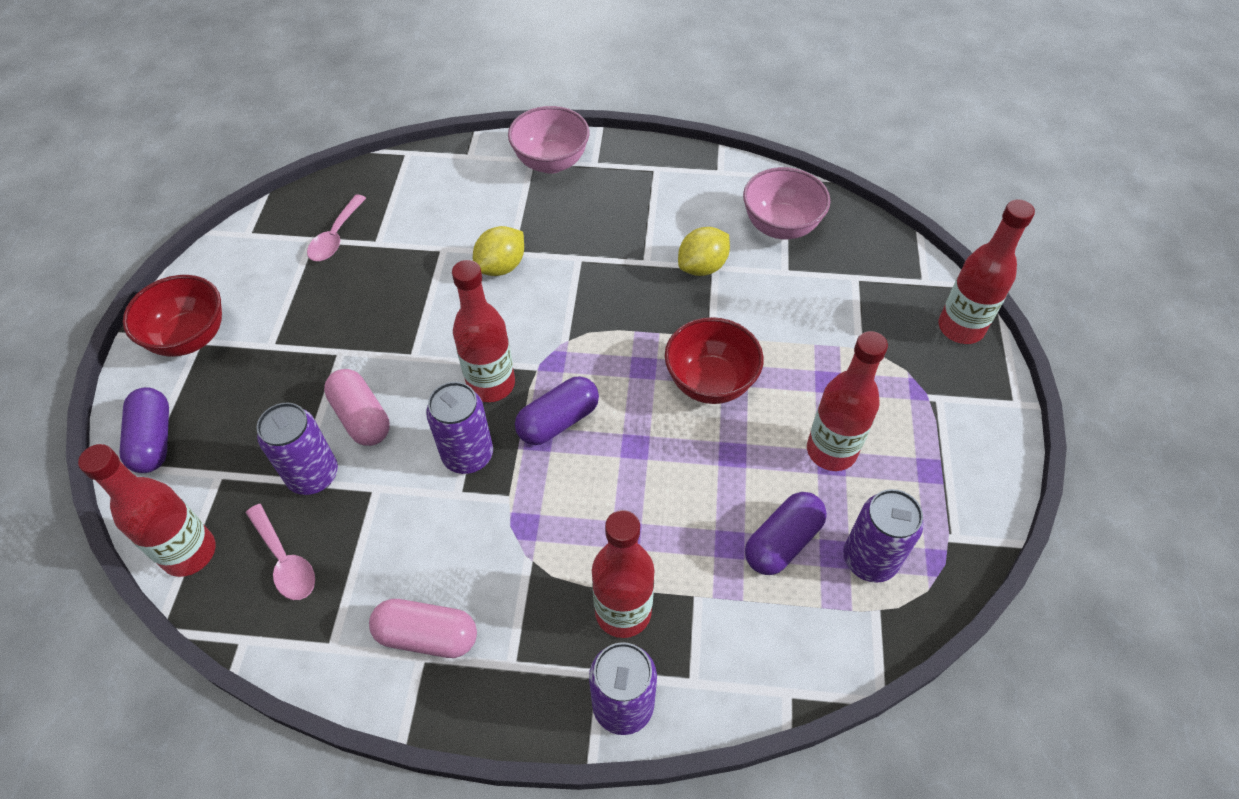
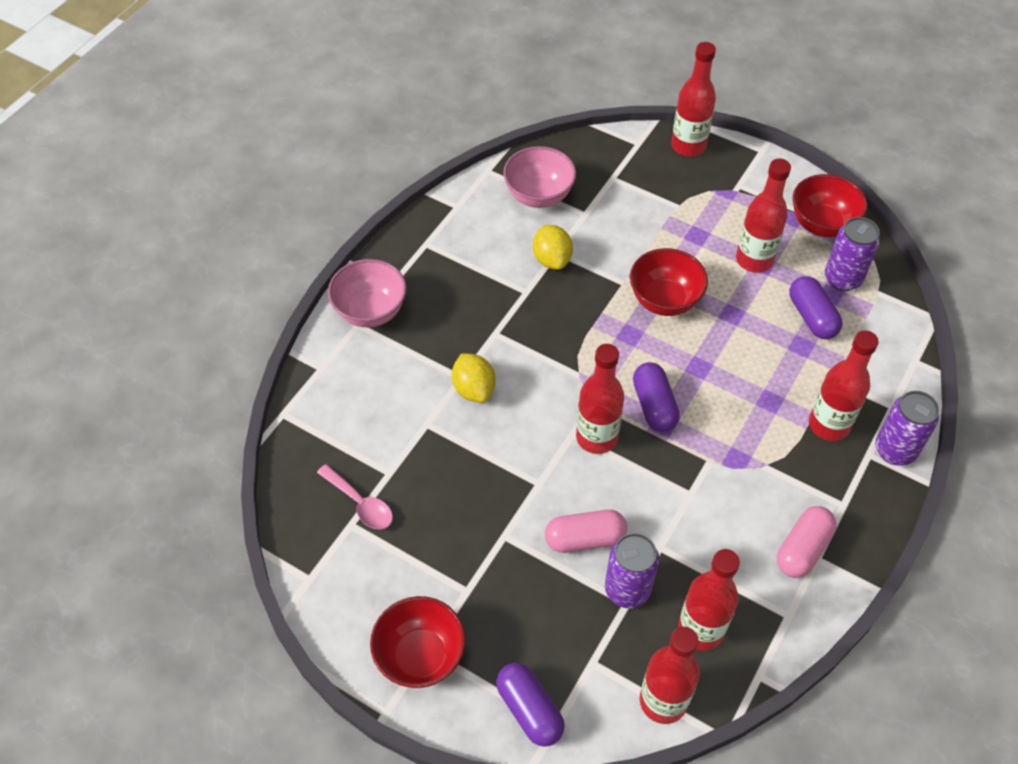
camera: 65 degrees left, 0 degrees up
(153, 440) = (529, 710): purple capsule -> purple capsule turned 45 degrees clockwise
(285, 561) = (700, 630): pink spoon -> red bottle
(468, 455) = (658, 475): purple can -> none
(944, 508) = (822, 224): none -> red bowl

